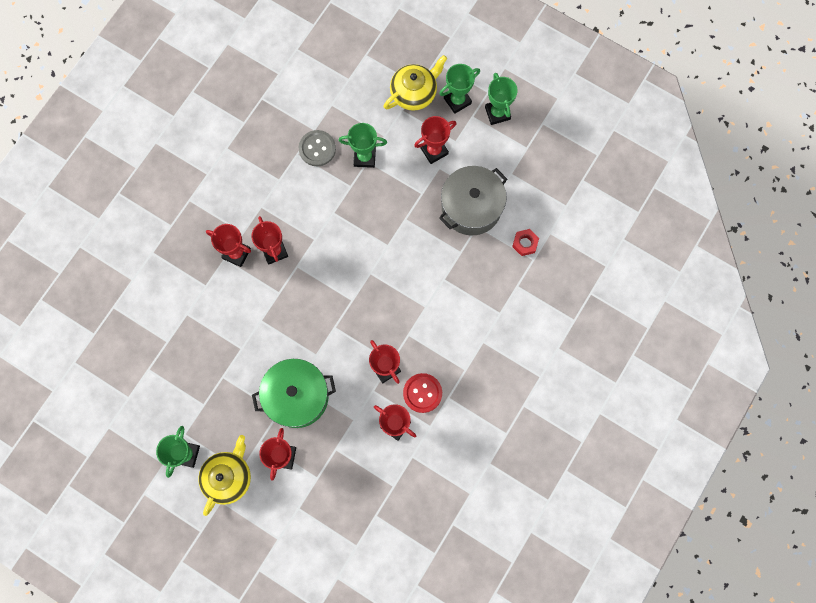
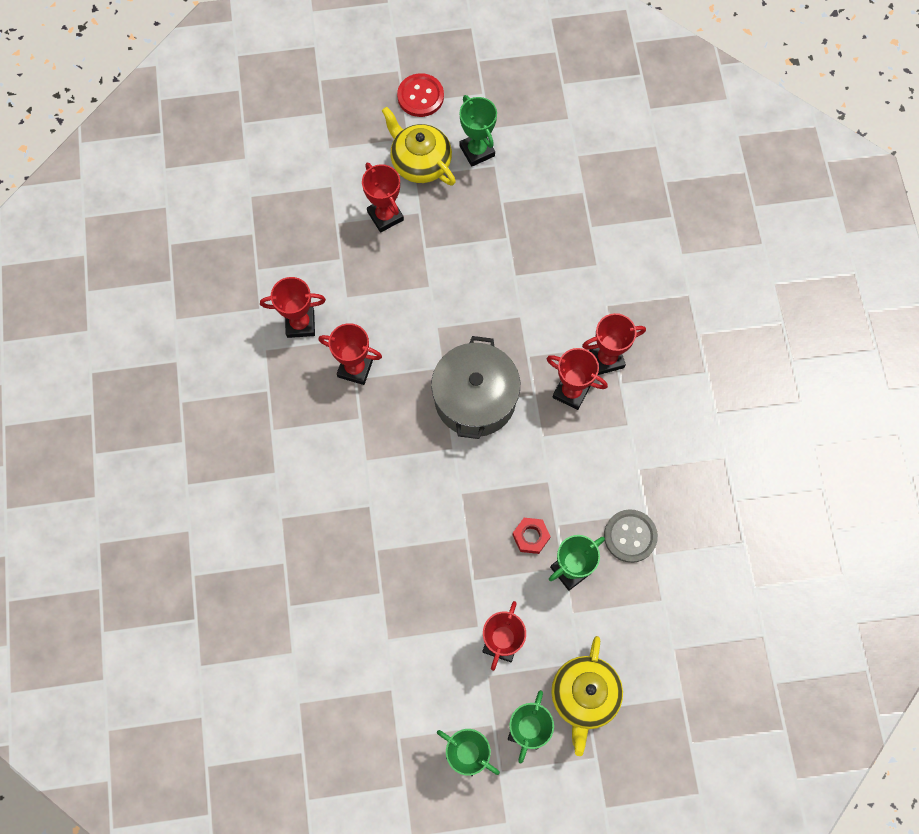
camera: 140 degrees right, 5 degrees down
(228, 477) = (420, 162): yellow teapot -> yellow teapot turned 150 degrees clockwise
(297, 396) = (420, 276): green pot -> none
(422, 393) = (298, 374): red button -> red button (420, 96)
(471, 207) = (405, 610): grey pot -> grey pot (475, 398)
(525, 243) = (312, 617): red nut -> red nut (531, 537)

